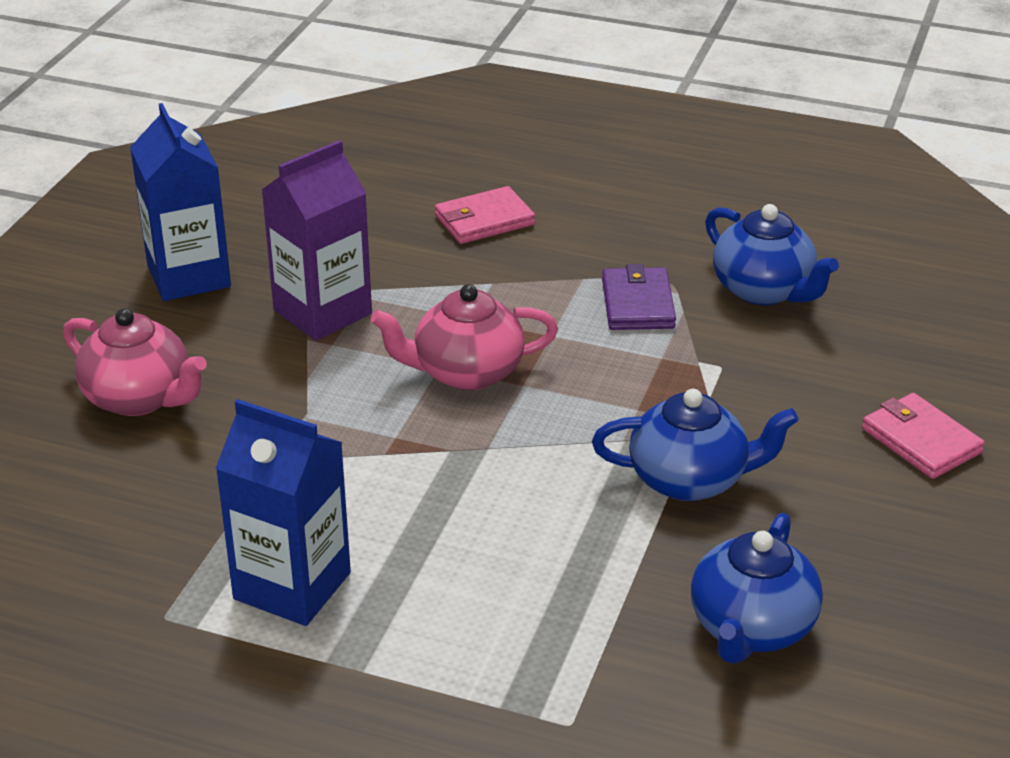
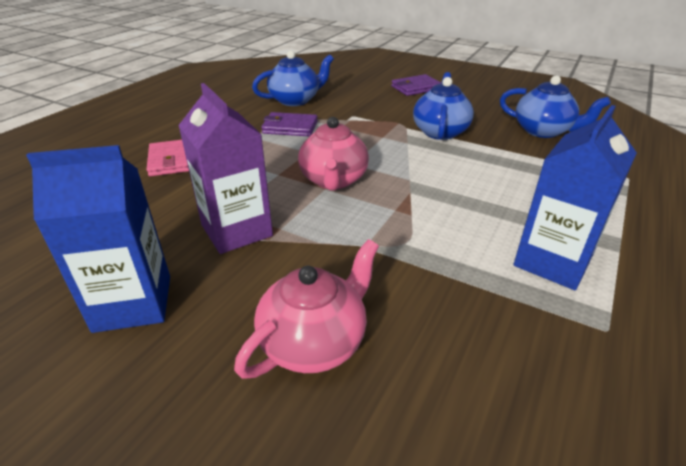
camera: 80 degrees left, 0 degrees up
(921, 441) = (416, 88): pink wallet -> purple wallet

